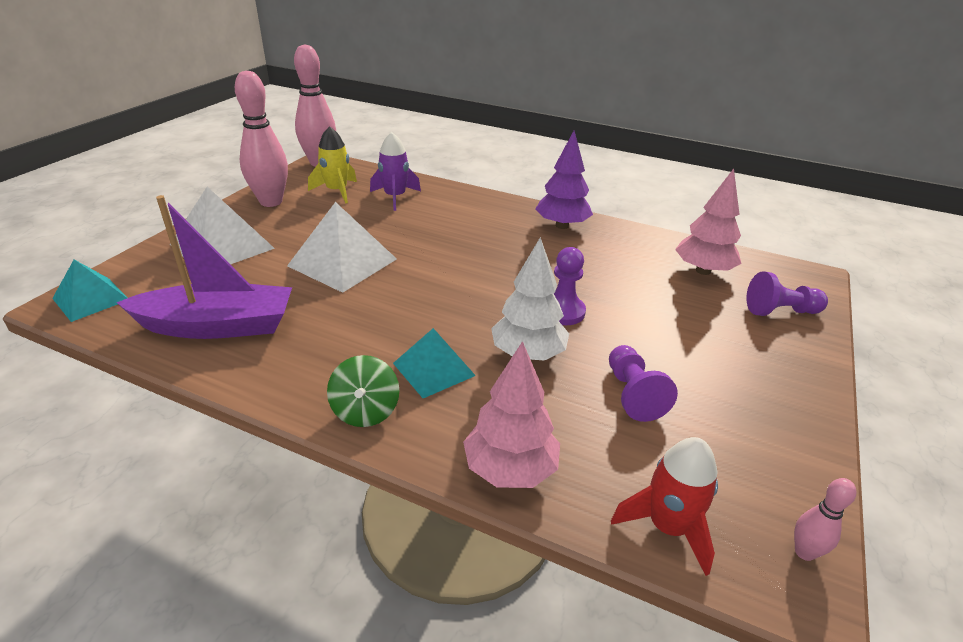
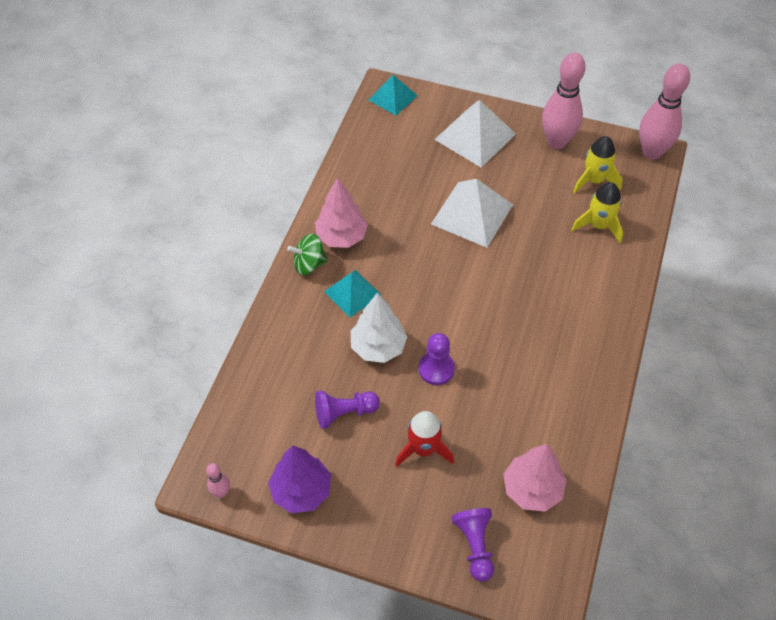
camera: 85 degrees right, 20 degrees up
(218, 326) = (377, 169): purple boat -> none
(395, 197) = (598, 225): purple rocket -> yellow rocket
(510, 469) = (270, 342): pink tree -> pink tree (341, 237)
(561, 225) = (586, 367): purple tree -> purple tree (301, 491)
(667, 527) = (235, 422): red rocket -> red rocket (423, 449)

